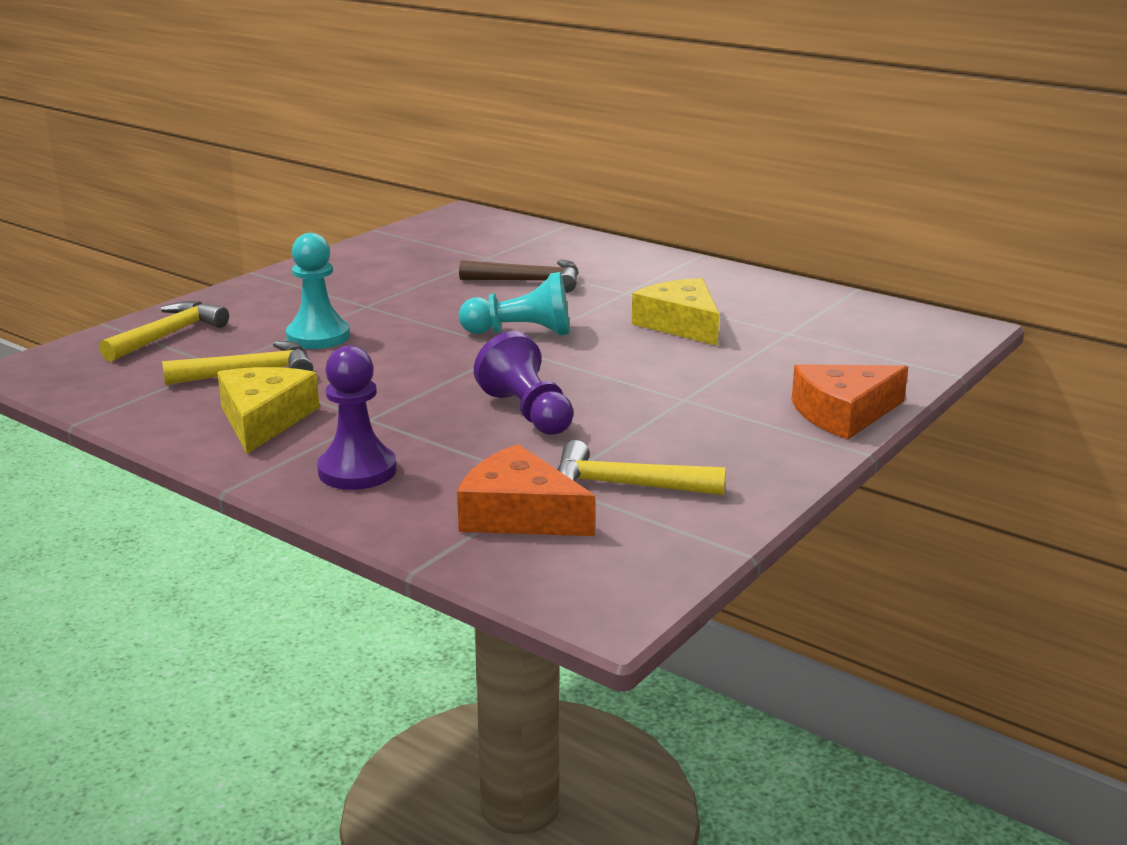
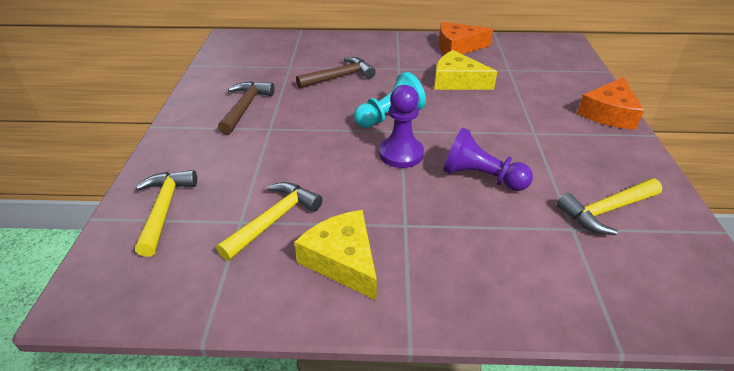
camera: 35 degrees left, 15 degrees up
(318, 337) = (275, 167): turquoise pawn -> none
(357, 471) = (464, 277): purple pawn -> purple pawn (401, 154)
(370, 281) = (245, 107): none -> brown hammer
(519, 514) = (596, 263): orange cheese -> orange cheese (457, 47)

